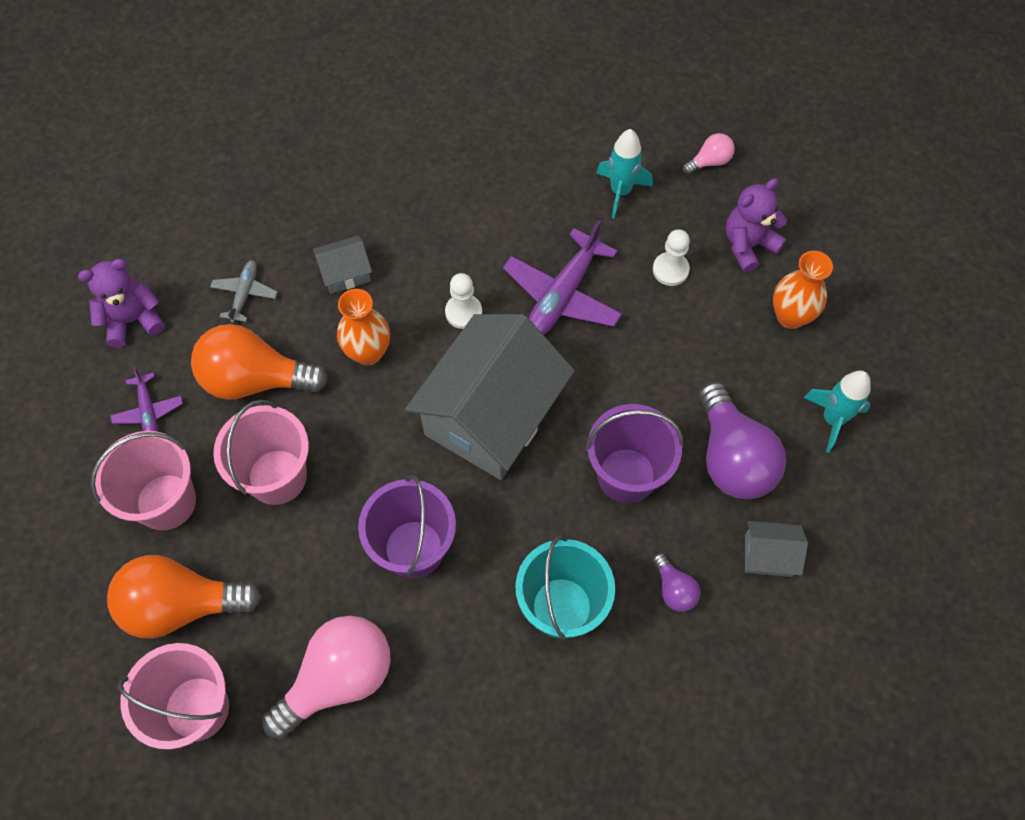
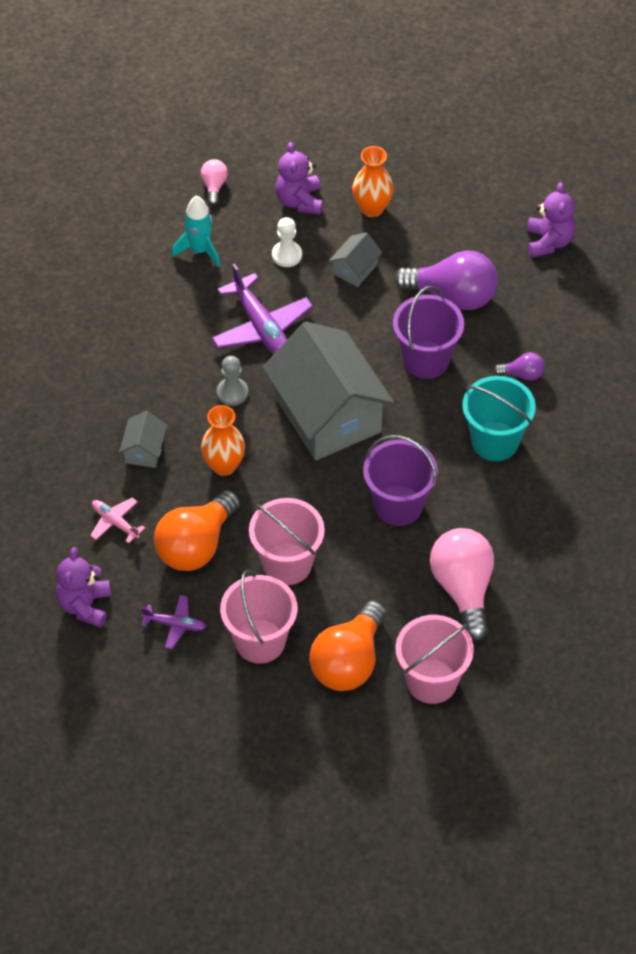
camera: 60 degrees left, 10 degrees down
(245, 294) = (115, 522): grey plane -> pink plane
(463, 312) = (232, 392): white pawn -> grey pawn
(768, 555) = (532, 312): grey house -> grey house (355, 269)
(832, 419) = (463, 228): turquoise rocket -> none
(881, 520) = (548, 242): none -> purple teddy bear

